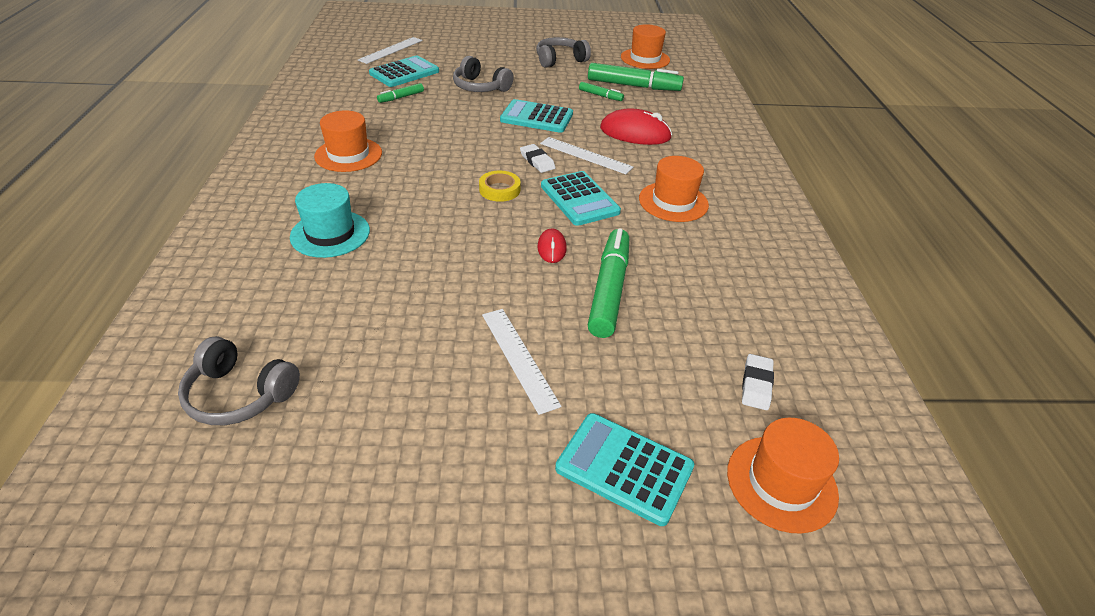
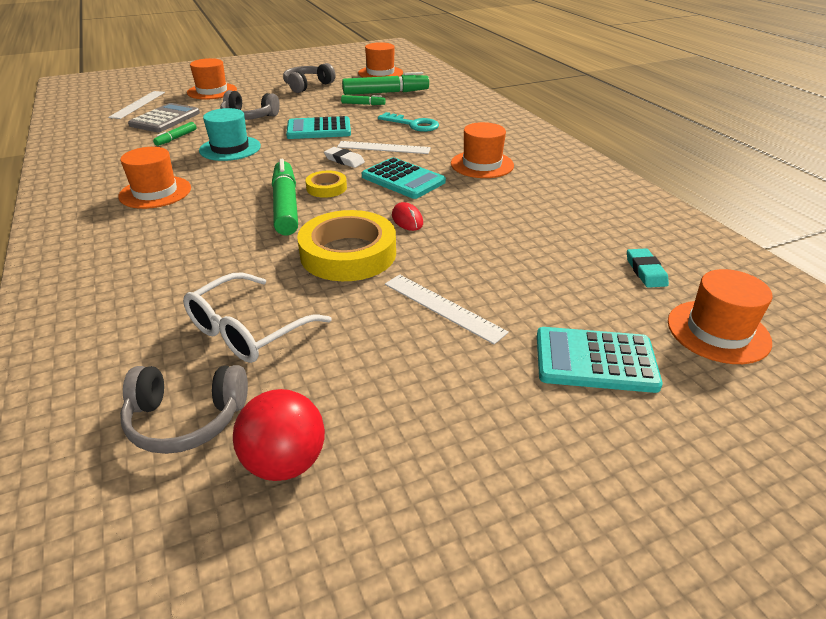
camera: 20 degrees left, 5 degrees down
(287, 464) = (285, 462): none -> red ball
(330, 234) = (184, 259): turquoise hat -> turquoise hat (230, 148)
(336, 325) = (247, 330): none -> white glasses
(404, 72) = (165, 119): turquoise calculator -> grey calculator
(465, 48) = (212, 91): none -> orange hat
(471, 270) = (348, 253): none -> yellow tape
(609, 290) = (479, 237): green marker -> green marker (285, 206)
(635, 133) = (413, 124): red mouse -> turquoise key
(756, 384) = (645, 271): white eraser -> turquoise eraser

